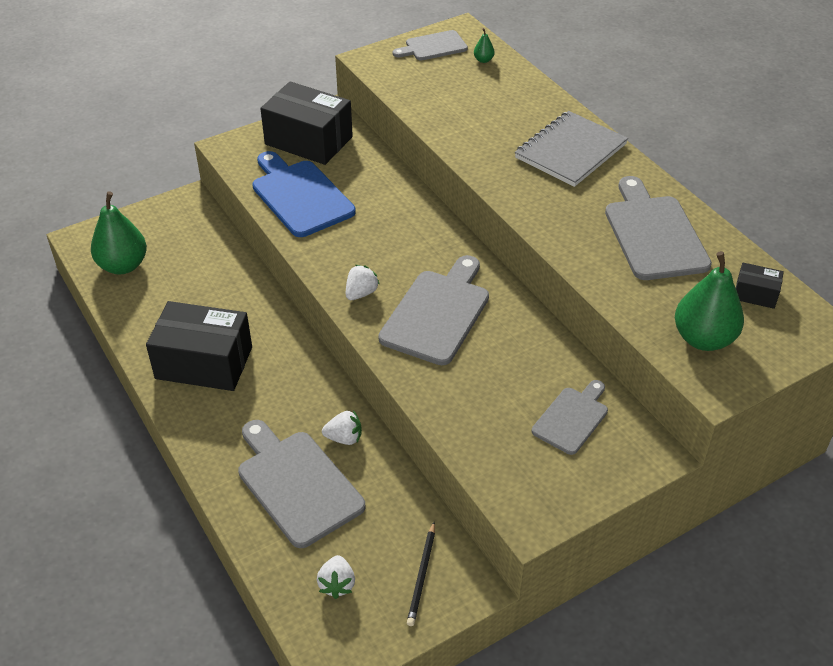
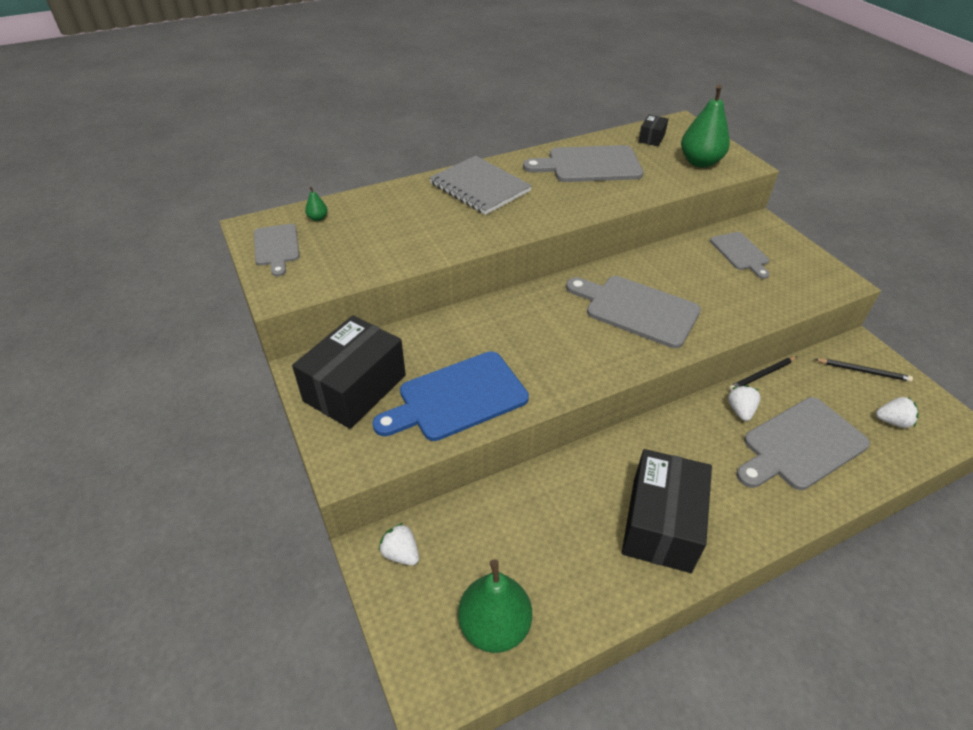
camera: 85 degrees left, 0 degrees up
(361, 293) = (614, 356): white strawberry -> white strawberry (401, 553)
(402, 466) = (761, 375): none -> black pencil
(572, 418) = (740, 253): grey cutting board -> grey cutting board turned 150 degrees counterclockwise

